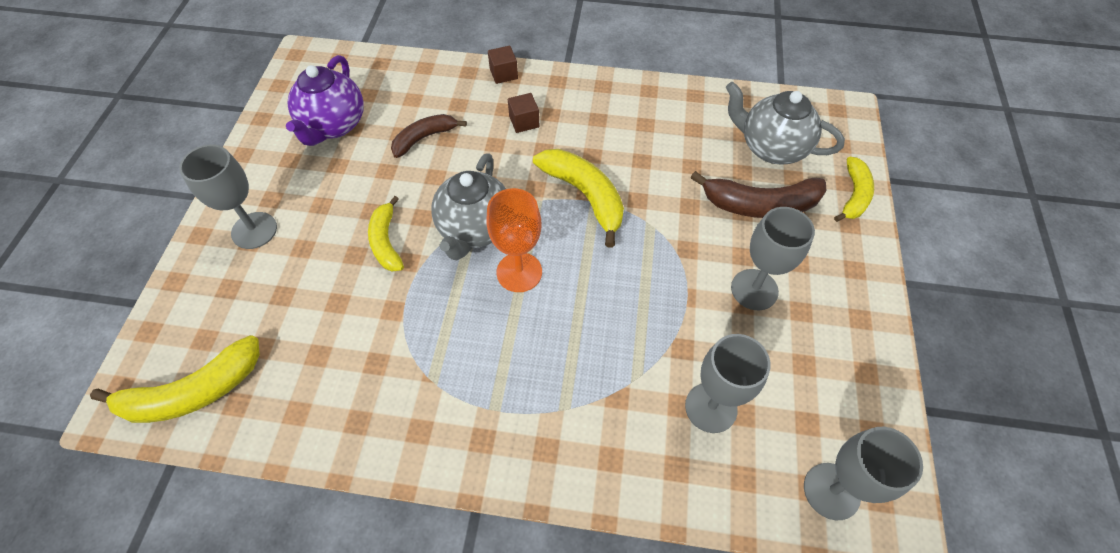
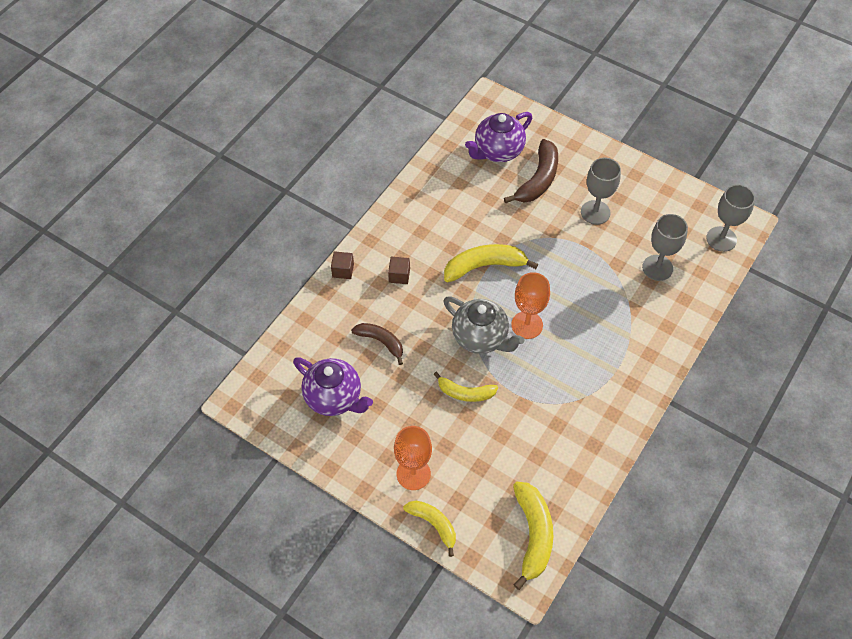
camera: 65 degrees left, 0 degrees up
(254, 230) = (413, 474): grey goblet -> orange goblet
(424, 138) = (381, 342): brown banana -> brown banana turned 135 degrees clockwise
(771, 148) = (497, 151): grey teapot -> purple teapot
(854, 195) = (554, 131): yellow banana -> yellow banana (434, 524)

